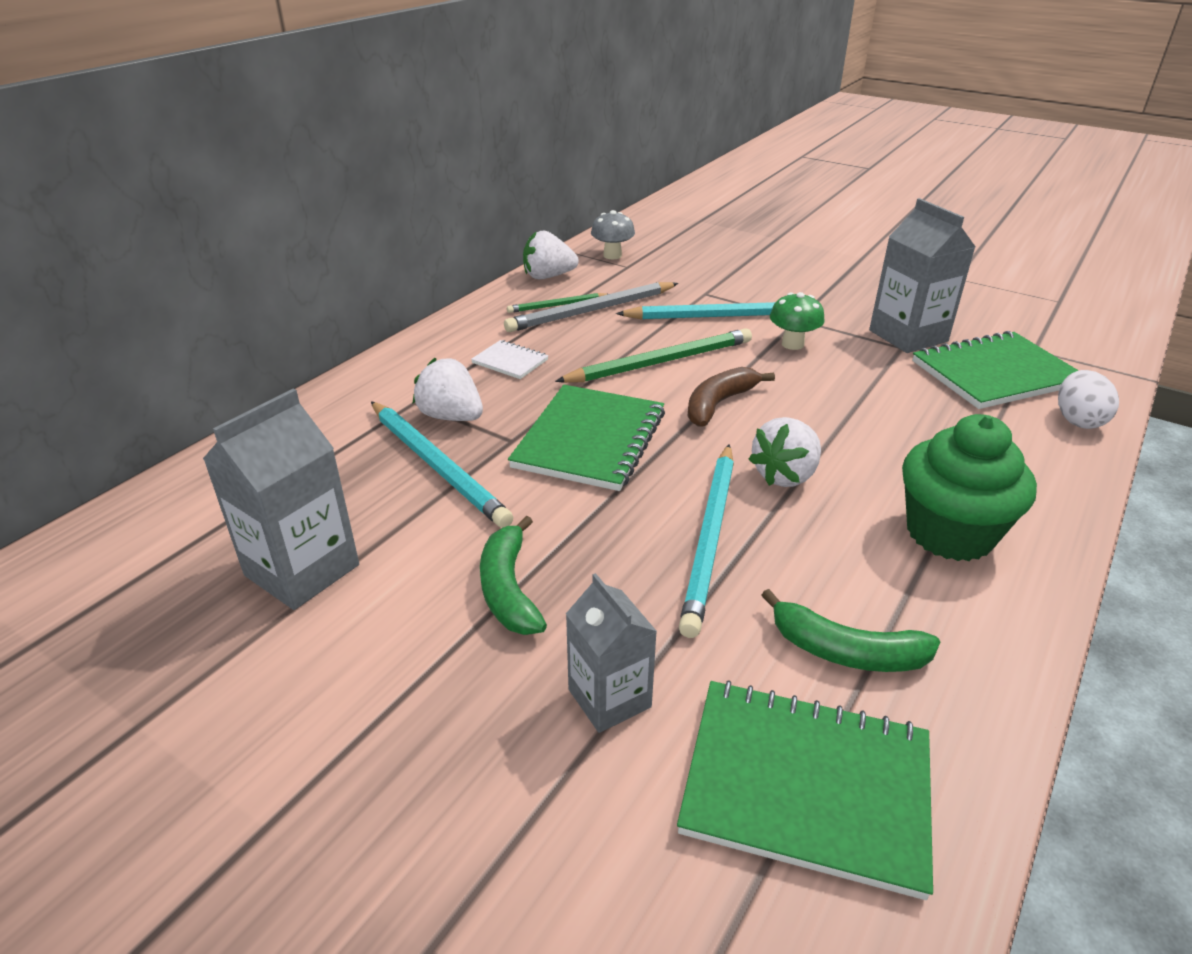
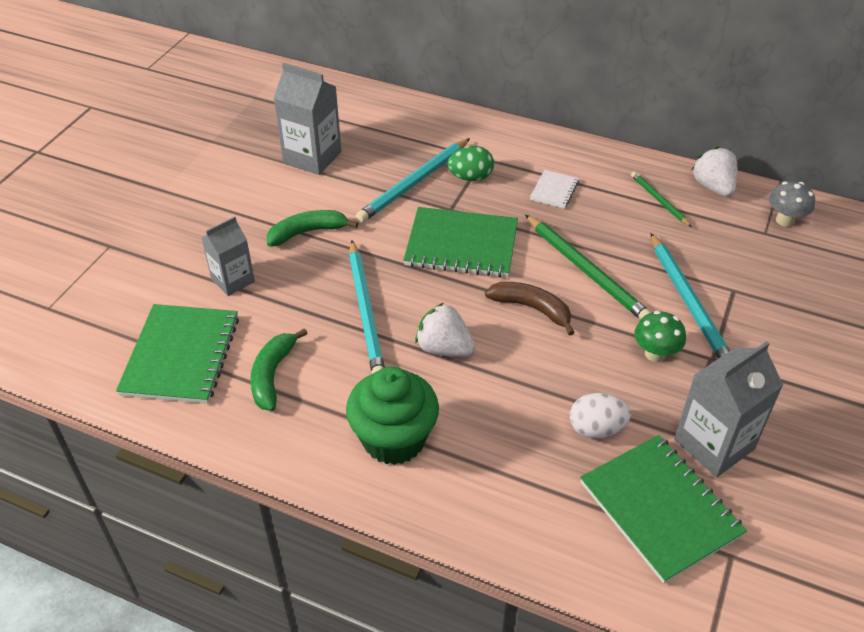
camera: 80 degrees right, 10 degrees up
(451, 417) = (470, 177): white strawberry -> green egg
(591, 311) = (658, 221): grey pencil -> none
(710, 538) = (366, 312): turquoise pencil -> turquoise pencil turned 105 degrees counterclockwise
(1078, 420) = (588, 563): white egg -> white egg (596, 429)

